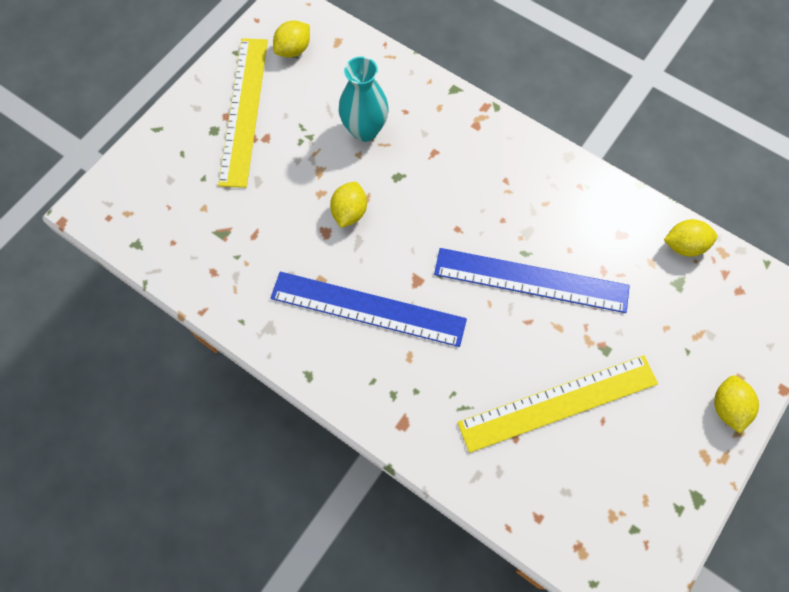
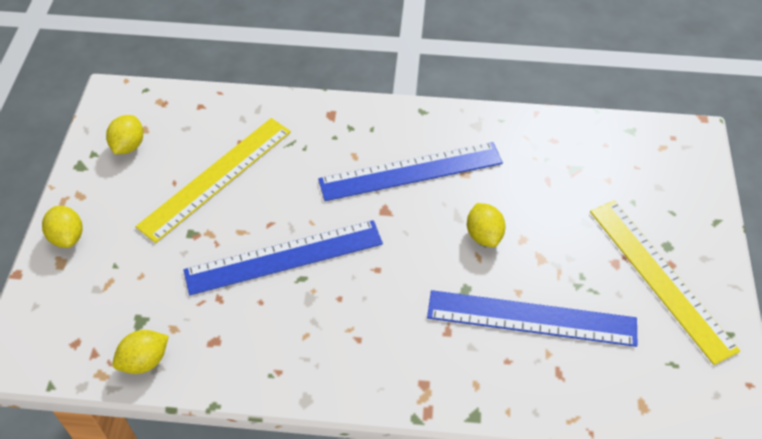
camera: 150 degrees right, 15 degrees down
(293, 50) = (677, 369): yellow lemon -> yellow lemon (128, 146)
(365, 130) = (531, 318): turquoise vase -> blue ruler

